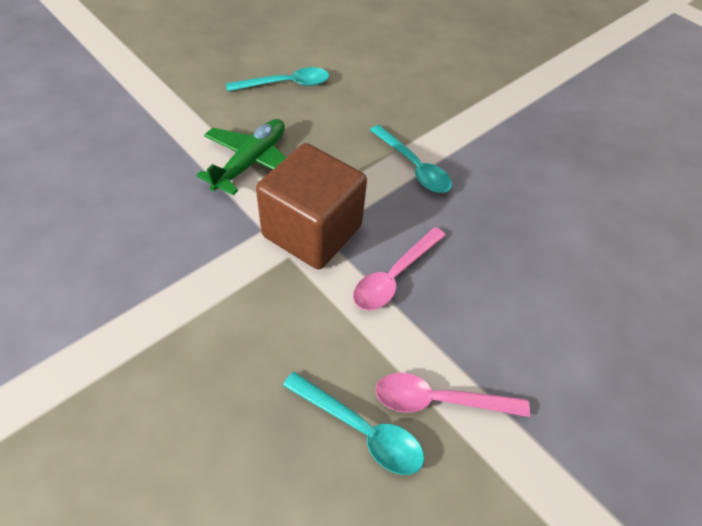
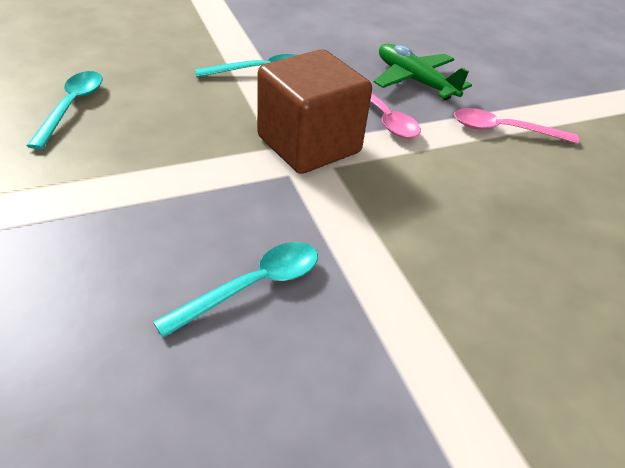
camera: 70 degrees left, 10 degrees down
(251, 162) = (184, 160): green plane -> green plane (414, 81)
(361, 430) = (525, 172): turquoise spoon -> turquoise spoon (253, 286)
(439, 400) = (504, 130): pink spoon -> pink spoon turned 75 degrees clockwise

